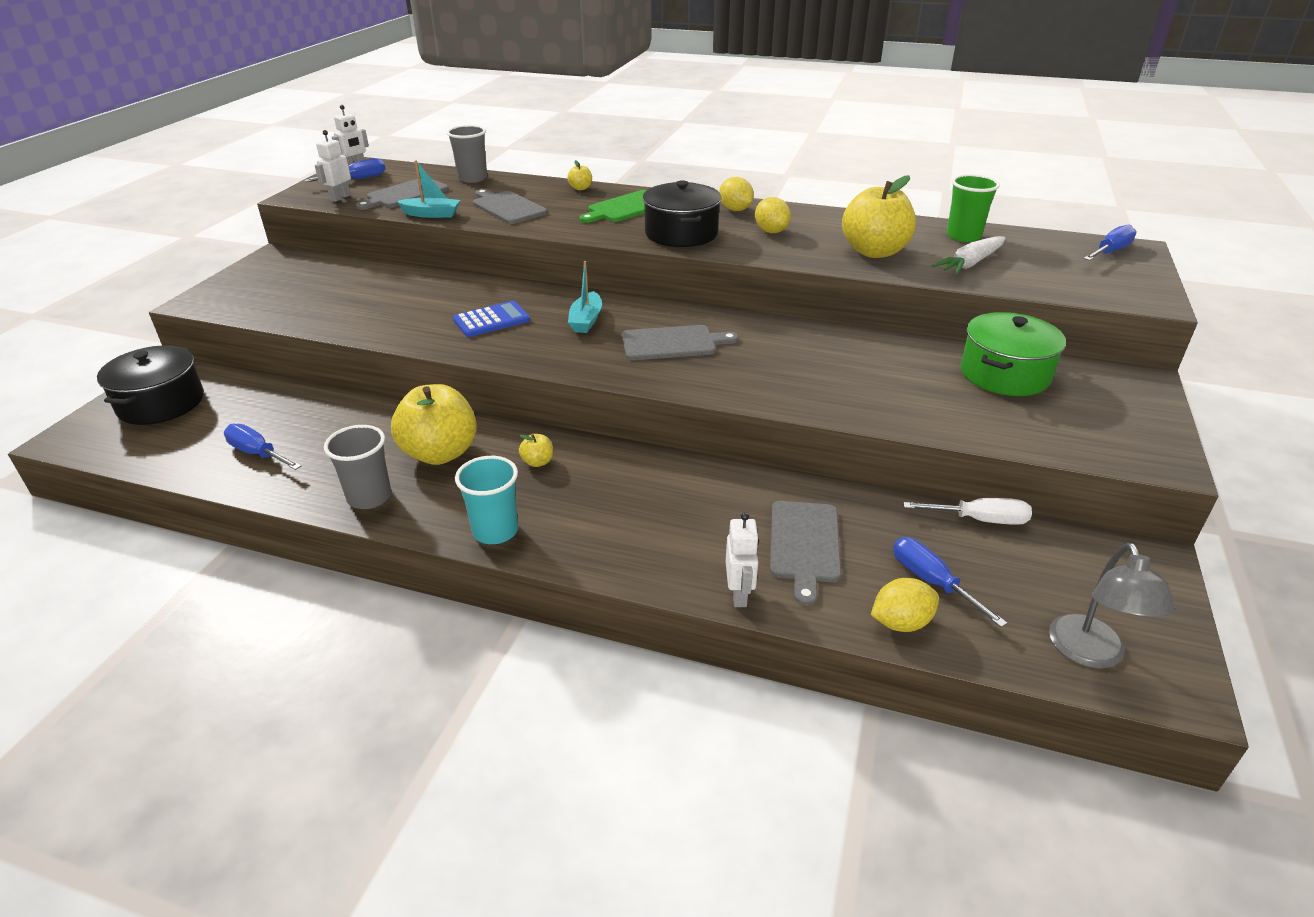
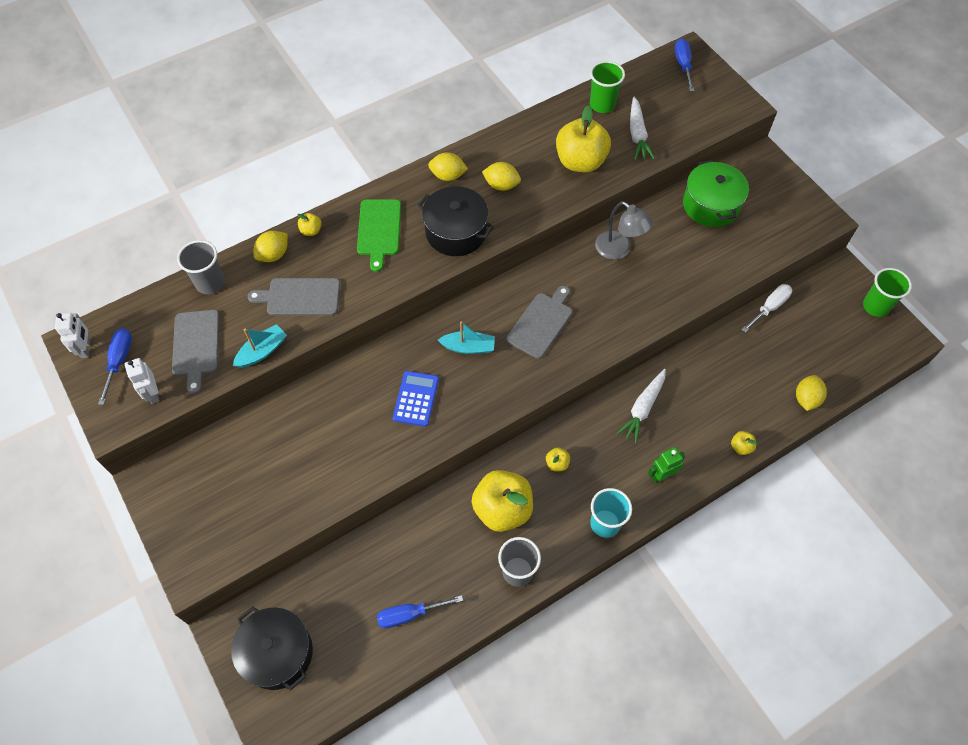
camera: 50 degrees left, 25 degrees up
(534, 186) = (273, 255): none -> yellow lemon
(586, 320) = (468, 347): turquoise boat -> turquoise boat turned 45 degrees counterclockwise
(612, 545) = (662, 476): none -> green robot
(686, 487) = (643, 408): none -> white carrot
(739, 594) = (741, 447): white robot -> yellow apple
(804, 545) = (729, 392): grey cutting board -> none
(932, 582) = (792, 364): blue screwdriver -> none
(1091, 654) = (872, 348): grey lamp -> grey lamp (619, 250)
(1162, 621) = (875, 306): none -> green cup

